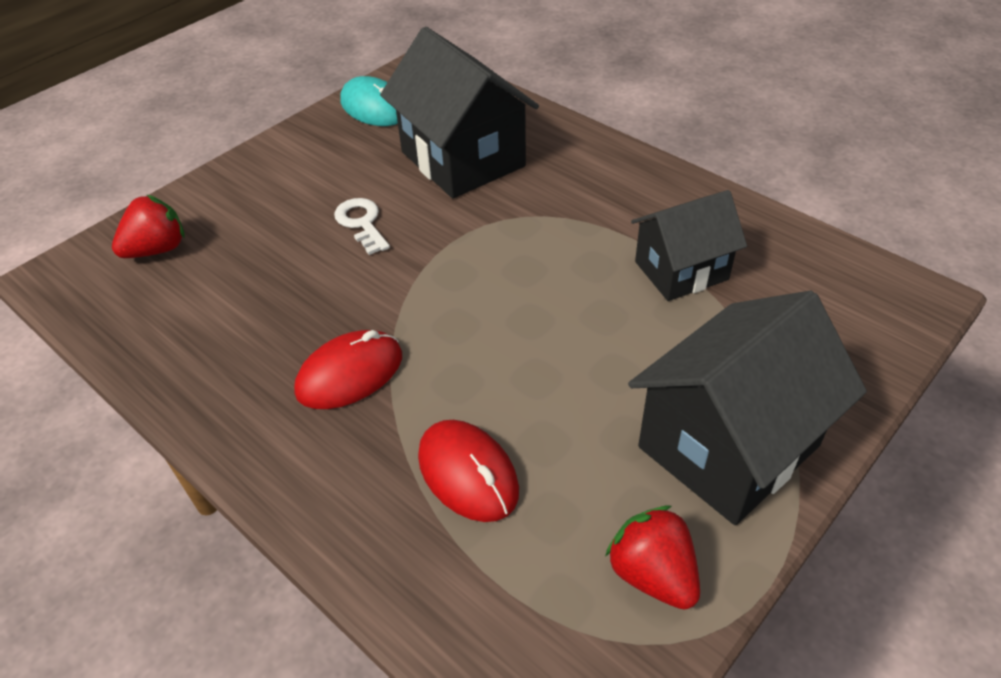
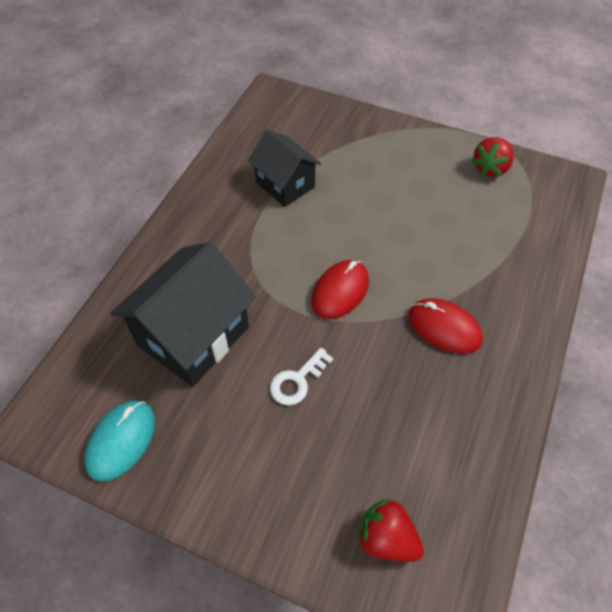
camera: 110 degrees left, 10 degrees up
(468, 473) = (479, 246): red mouse -> red mouse (340, 291)
(728, 446) = (407, 152): black house -> none

